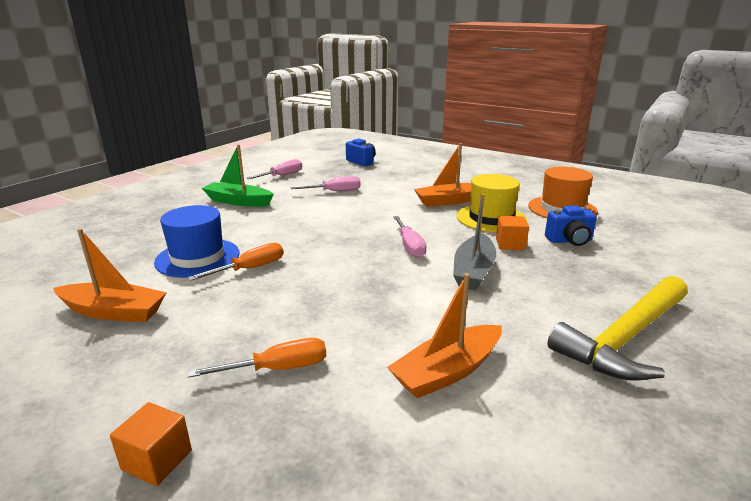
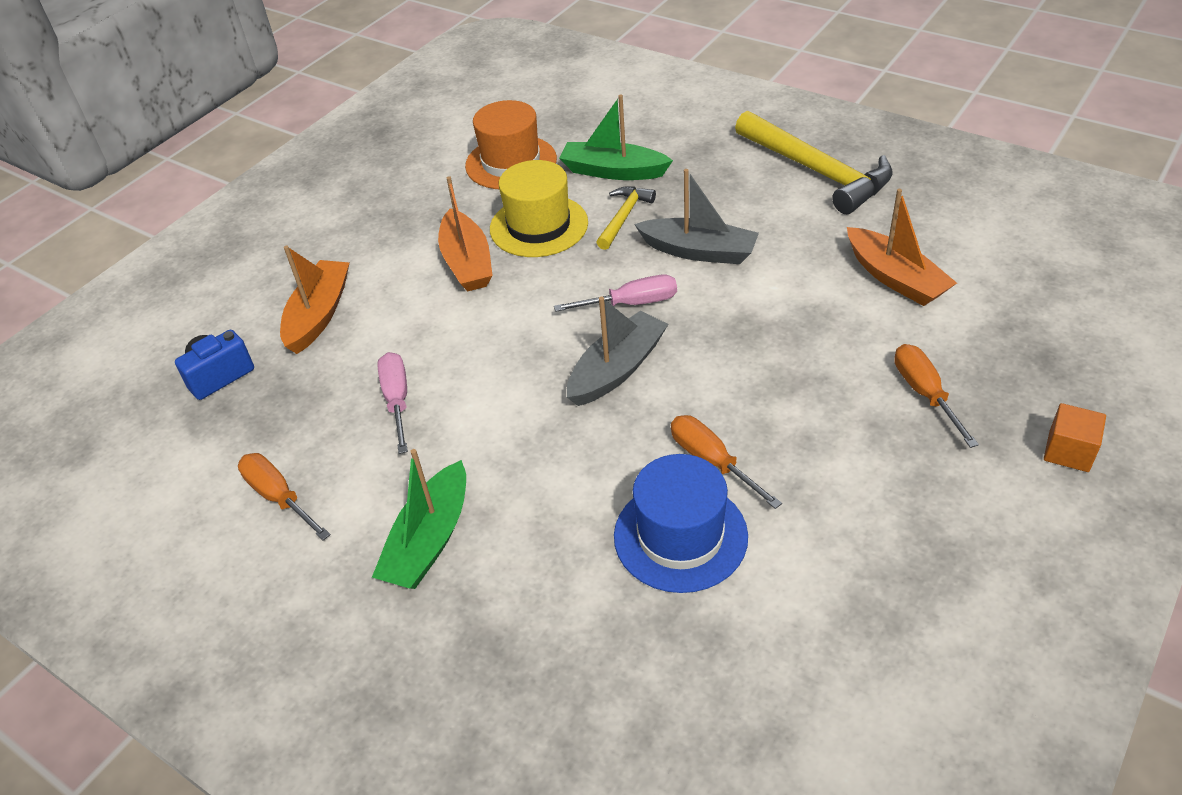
camera: 85 degrees left, 20 degrees up
(114, 312) = (853, 585): orange boat -> orange boat (319, 315)
(282, 176) = (278, 496): pink screwdriver -> orange screwdriver
(344, 241) = (617, 369): none -> grey boat
(510, 244) = (624, 217): orange cube -> yellow hammer
(569, 241) = (613, 171): blue camera -> green boat

